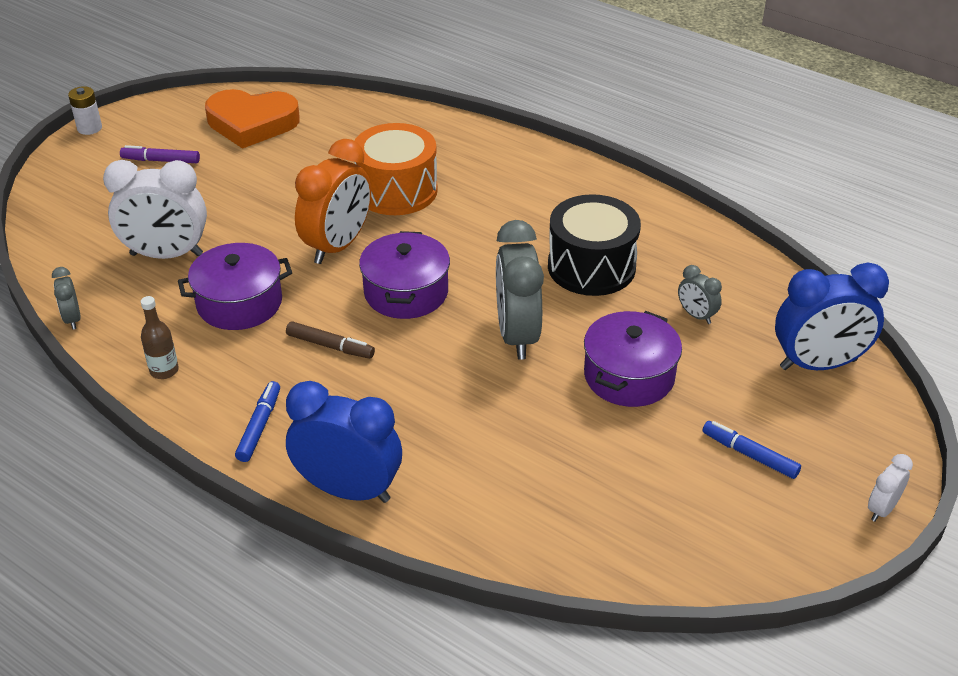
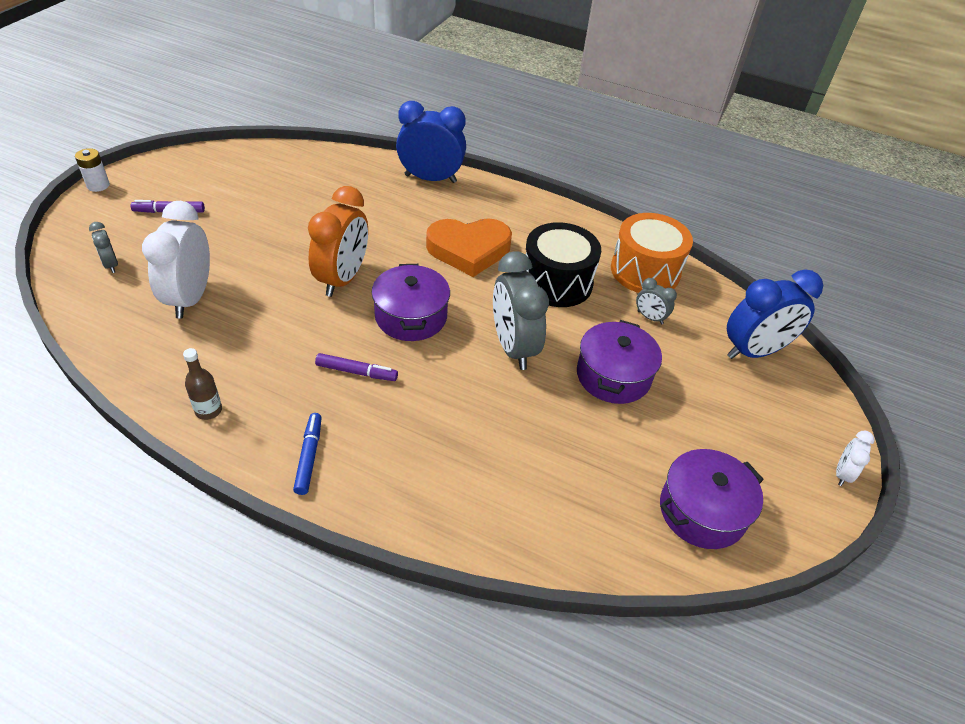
camera: 15 degrees left, 5 degrees up
(72, 319) = (111, 367): grey clock -> grey clock (111, 265)
(166, 255) = (190, 298): white clock -> white clock turned 105 degrees clockwise
(239, 303) = (266, 338): purple pot -> purple pot (702, 511)
(252, 123) = (244, 174): orange heart -> orange heart (469, 250)
(330, 346) = (356, 372): brown marker -> purple marker
(348, 490) = (404, 511): blue clock -> blue clock (430, 178)
(396, 190) = (381, 226): orange drum -> orange drum (645, 271)
(749, 455) = (728, 437): blue marker -> none

